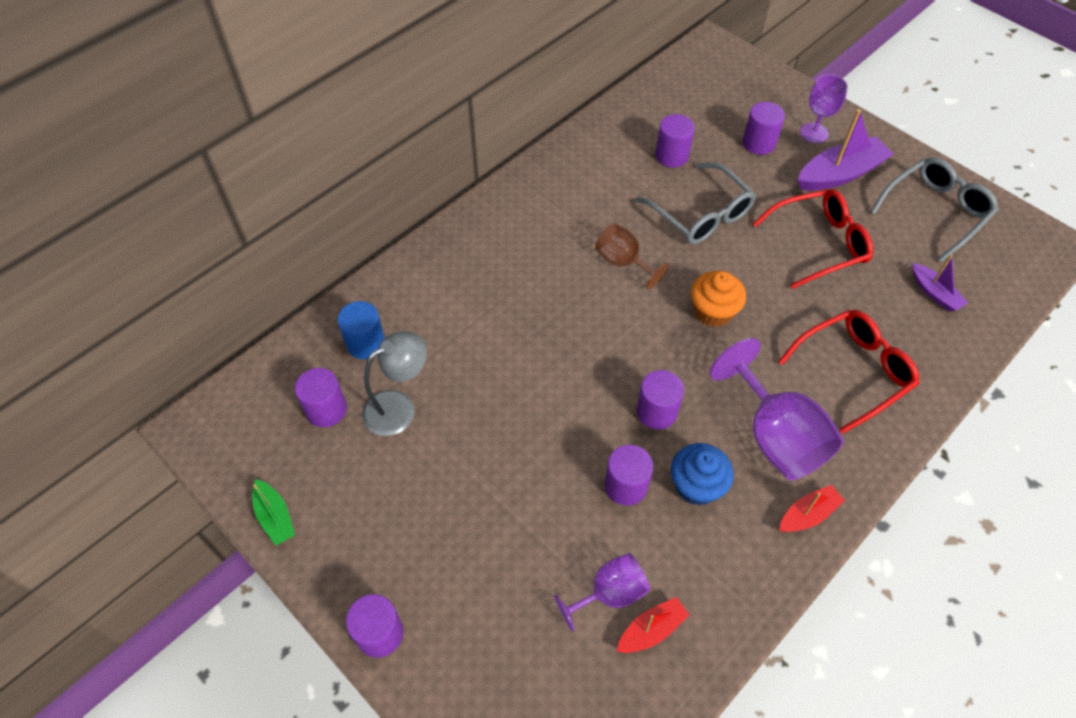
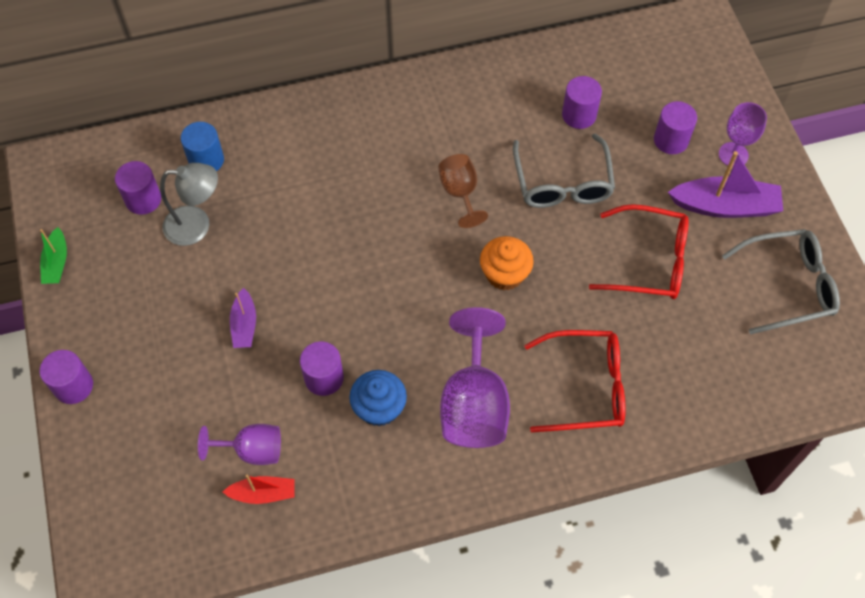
camera: 30 degrees right, 5 degrees up
(656, 412) = (392, 333): purple cylinder -> none
(808, 514) = (450, 479): red boat -> none
(934, 293) = (720, 359): purple boat -> purple boat (244, 325)

